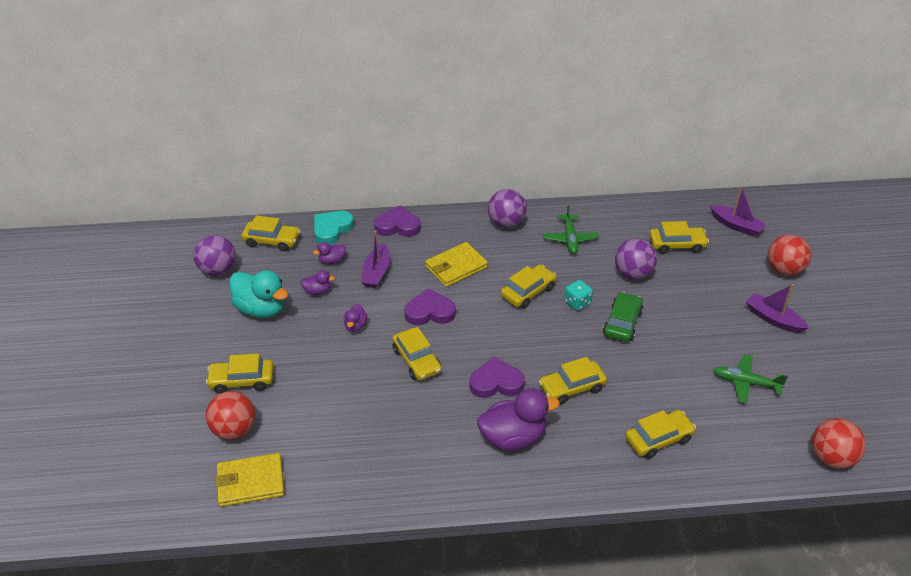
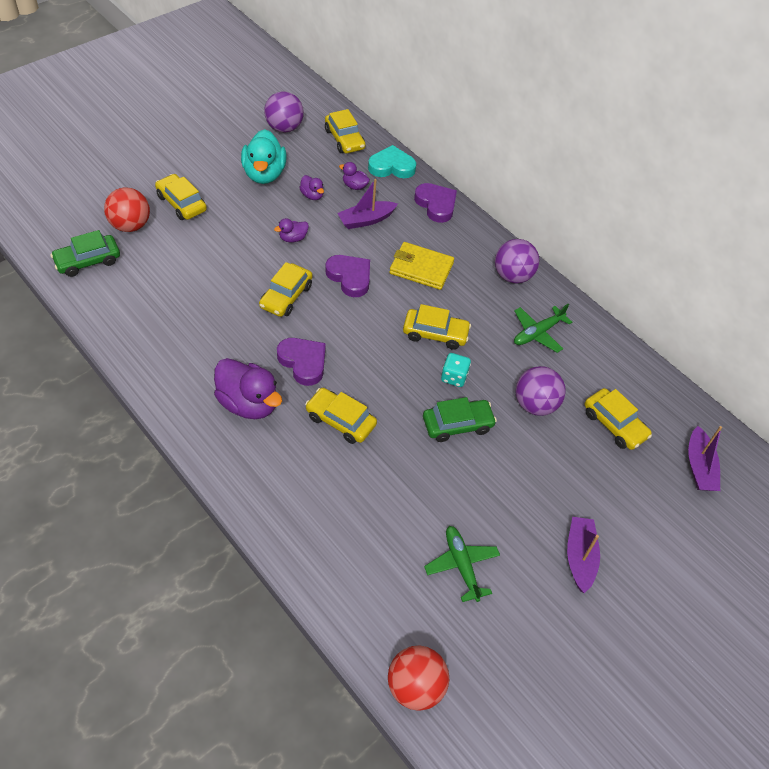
camera: 50 degrees right, 10 degrees up
(250, 482) = (88, 261): yellow wallet -> green car
(658, 439) = (327, 517): yellow car -> none
(784, 270) = (669, 540): red ball -> none

